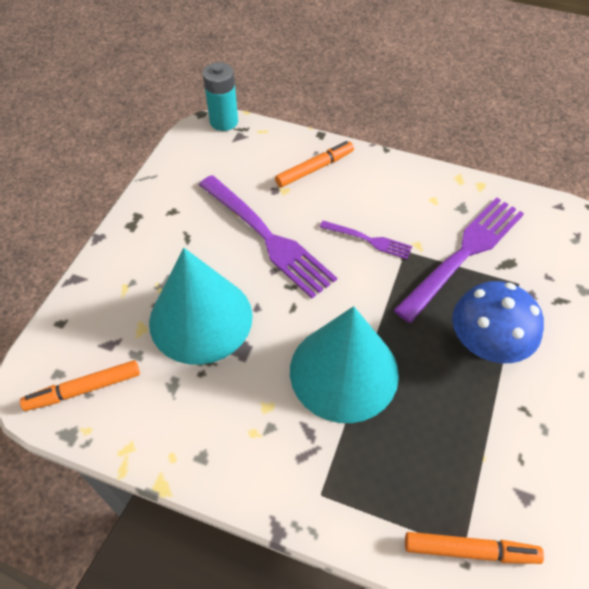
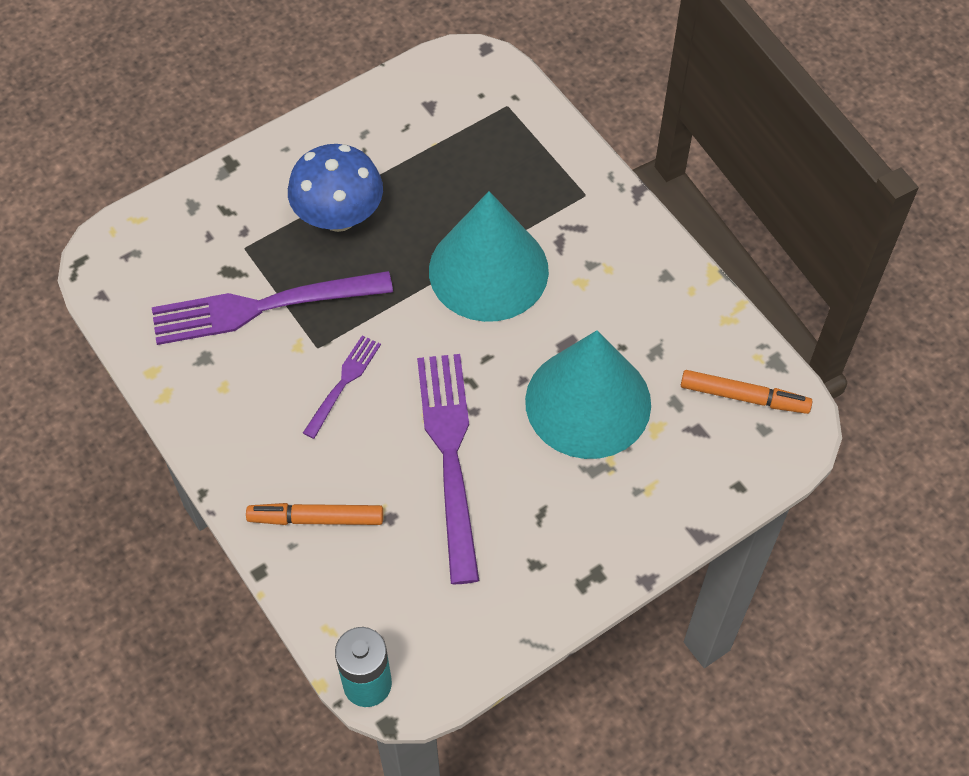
camera: 145 degrees left, 5 degrees up
(368, 240) = (343, 383): purple fork -> purple fork turned 60 degrees clockwise
(469, 550) = (504, 102): orange marker -> none

